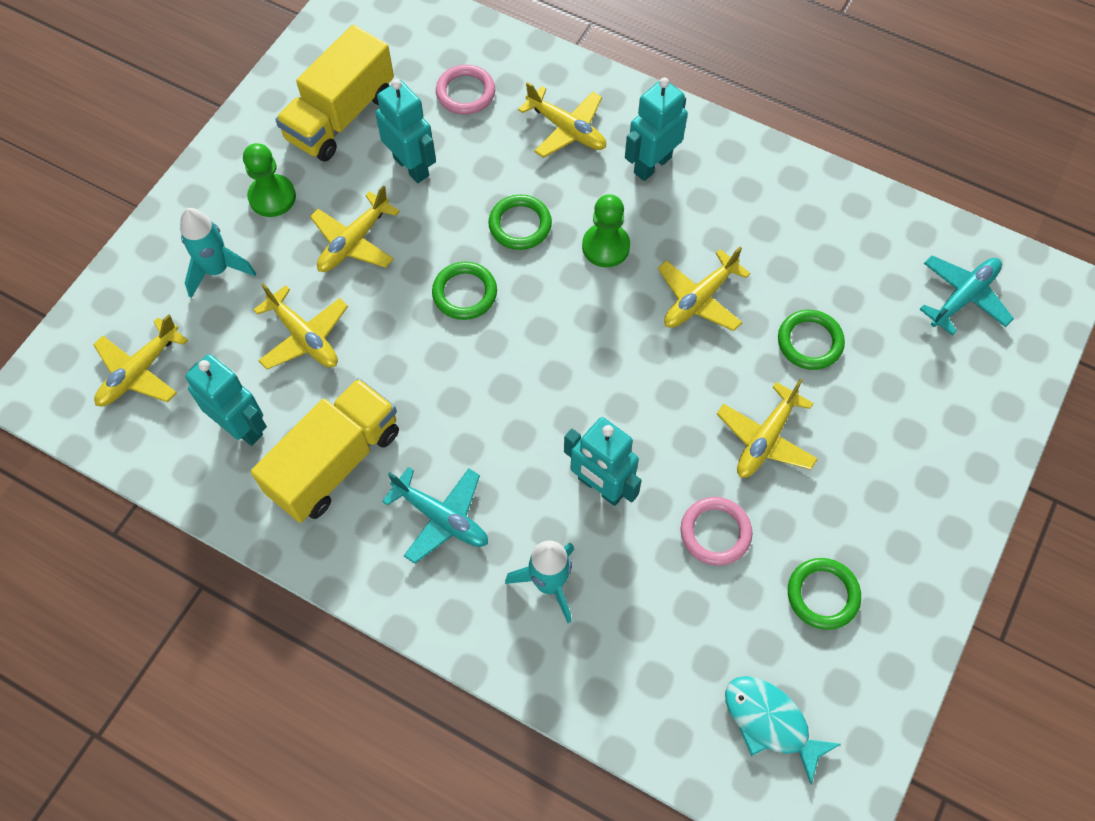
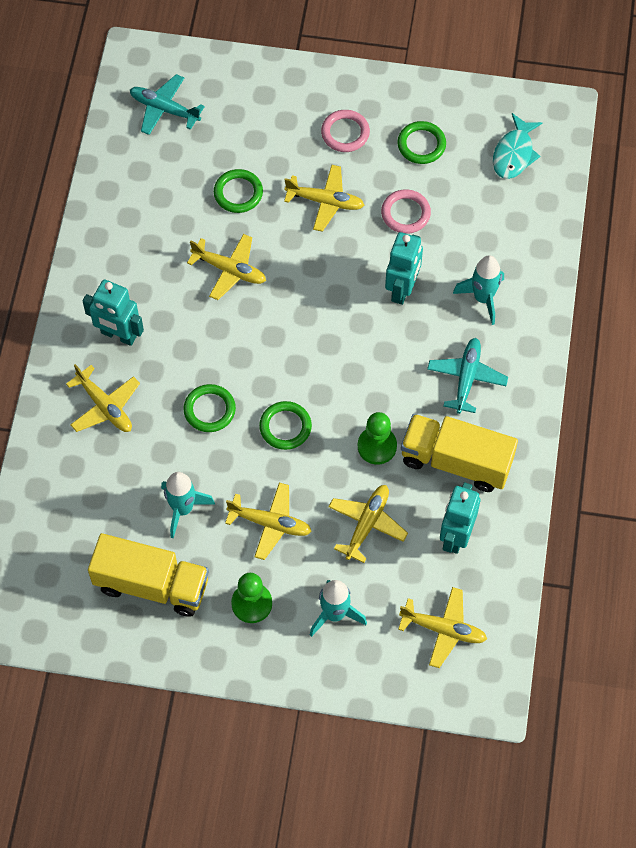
camera: 110 degrees left, 0 degrees up
(411, 166) = (183, 509): turquoise robot -> turquoise rocket
(465, 93) = (93, 496): pink ring -> pink ring (345, 133)
(567, 129) = (105, 406): yellow plane -> yellow plane turned 120 degrees clockwise
(606, 247) = (207, 344): green pawn -> green pawn (377, 446)

